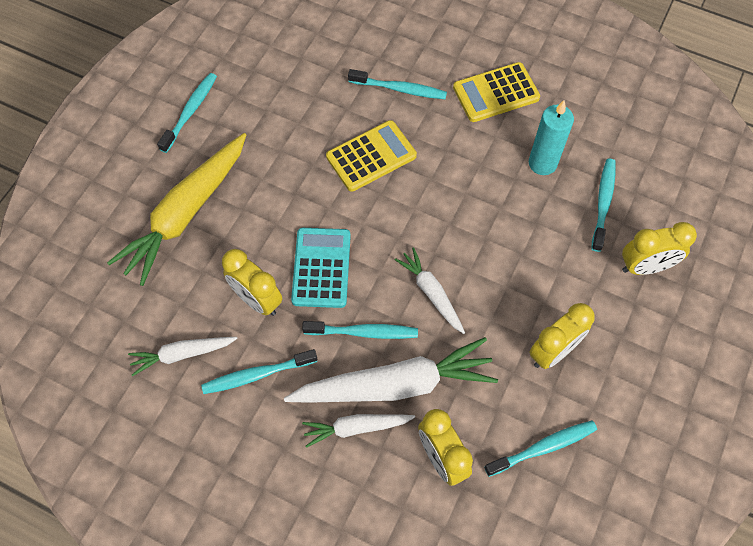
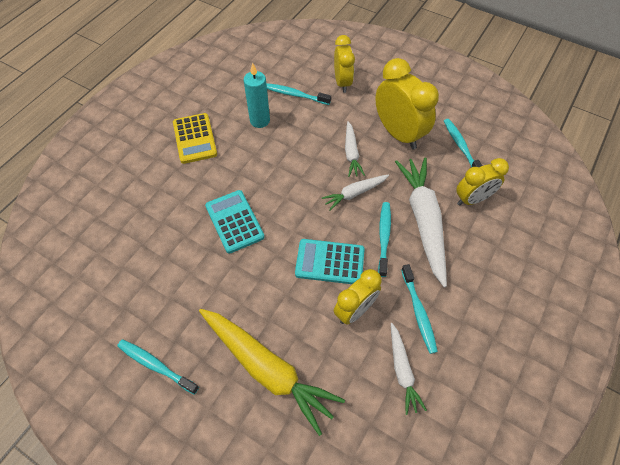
camera: 85 degrees left, 5 degrees down
(356, 428) = (456, 247): white carrot -> white carrot (351, 153)
(371, 156) = (234, 221): yellow calculator -> turquoise calculator
(399, 89) = (175, 197): turquoise toothbrush -> none
(553, 351) = (398, 134): yellow clock -> yellow clock, size x1.56

